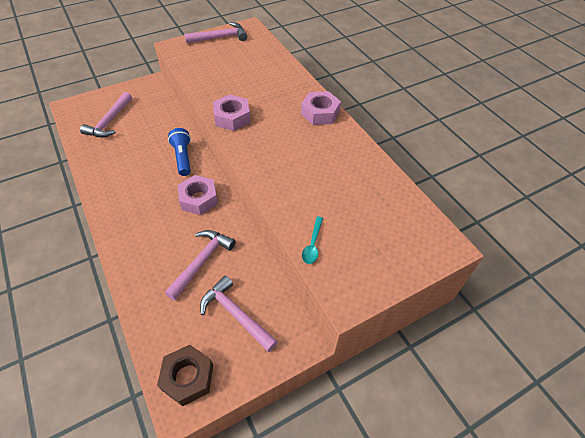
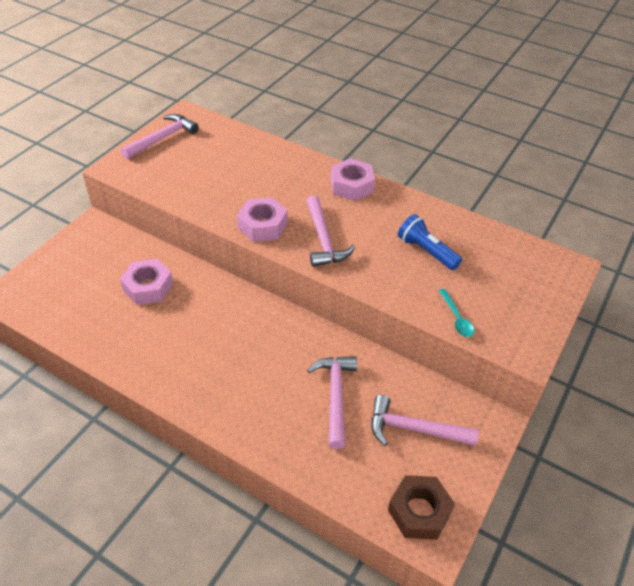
camera: 30 degrees left, 5 degrees down
(109, 121) = (81, 292): pink hammer -> pink hammer (323, 240)
(183, 157) = (215, 297): blue flashlight -> blue flashlight (426, 251)
(198, 199) = (274, 334): pink nut -> pink nut (148, 287)

